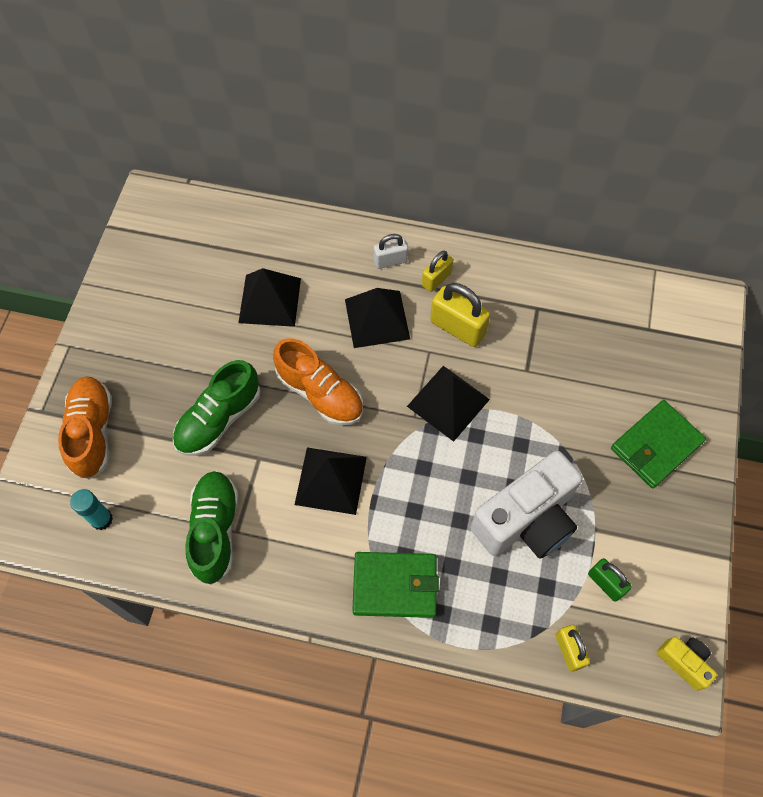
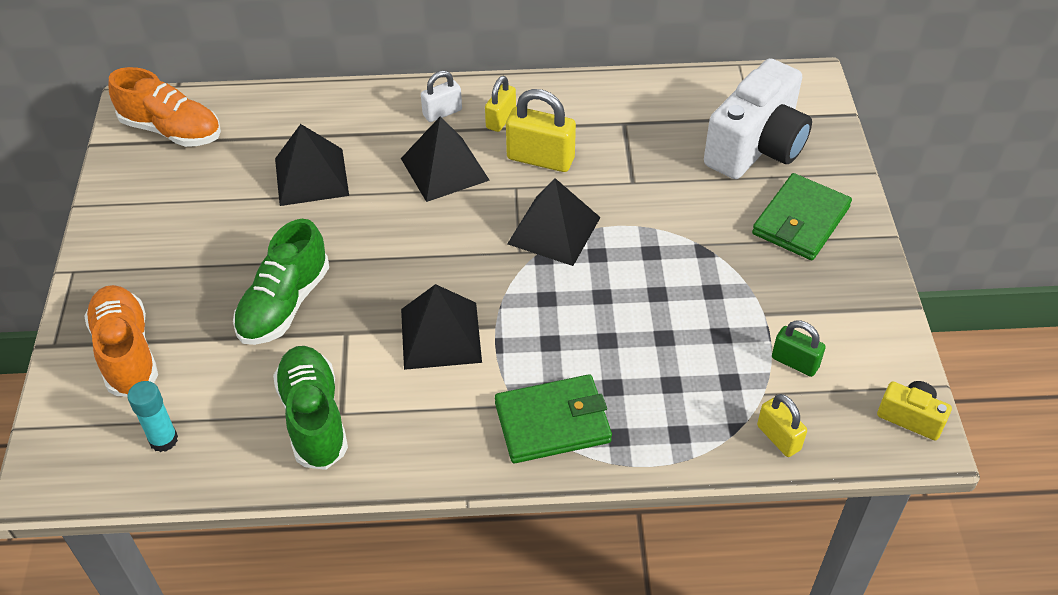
camera: 15 degrees left, 15 degrees down
(320, 393) = (400, 253): orange shoe -> orange shoe (171, 130)
(526, 520) = (683, 322): white camera -> white camera (756, 147)

